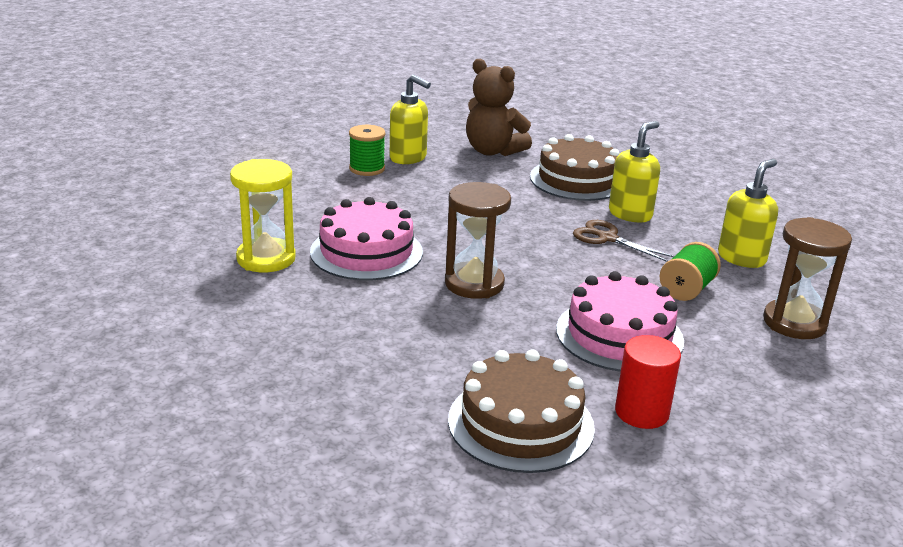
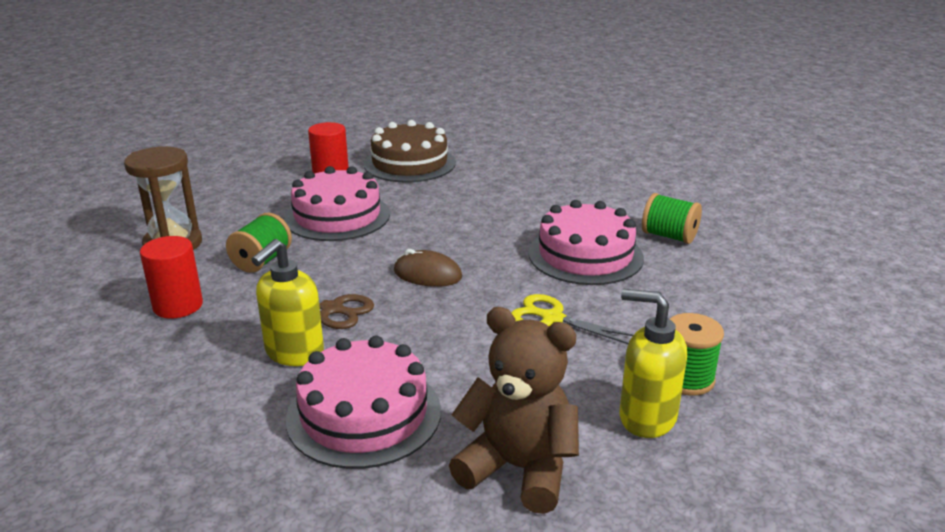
camera: 170 degrees right, 0 degrees up
(266, 259) = (669, 236): yellow hourglass -> green spool
(431, 209) = (552, 318): none -> yellow scissors
(474, 284) = (468, 239): brown hourglass -> none
(523, 255) = (427, 274): none -> brown mouse
(577, 180) = (364, 414): brown cake -> pink cake
(741, 258) = (178, 306): yellow soap dispenser -> red cylinder

